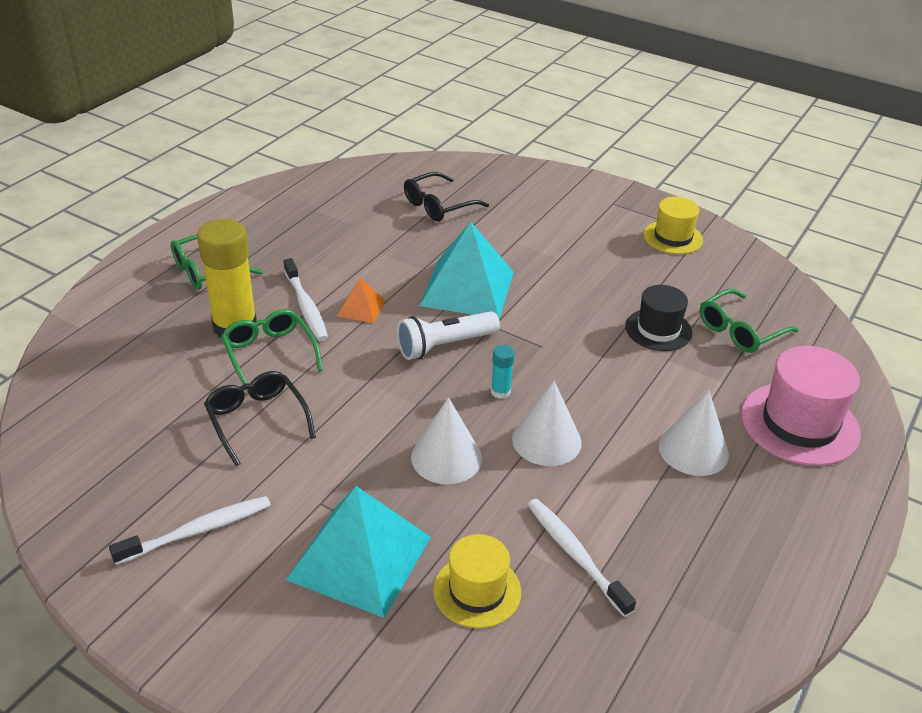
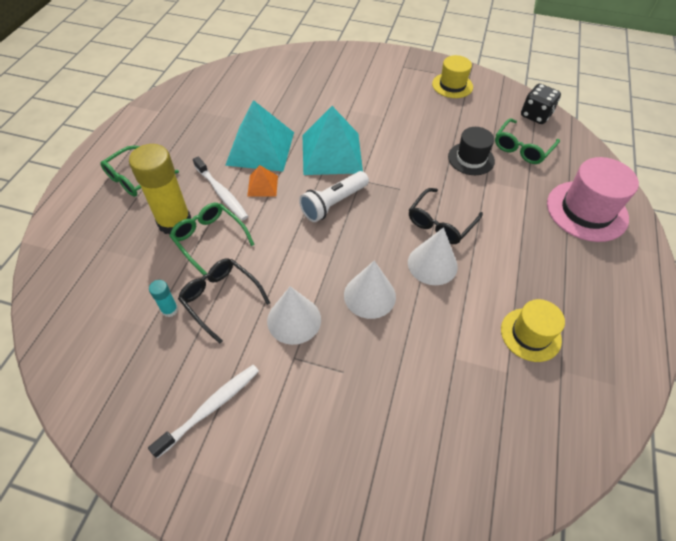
camera: 15 degrees left, 15 degrees up
(359, 558) = (340, 397): turquoise pyramid -> turquoise pyramid (260, 148)
(439, 205) = (286, 90): black glasses -> black glasses (441, 223)
(477, 591) = (433, 401): yellow hat -> yellow hat (530, 334)
(500, 391) = (386, 232): turquoise glue stick -> turquoise glue stick (170, 310)
(575, 555) = (487, 352): white toothbrush -> none
(693, 450) = (530, 247): white cone -> white cone (294, 320)
(779, 294) = (535, 115): none -> black dice

